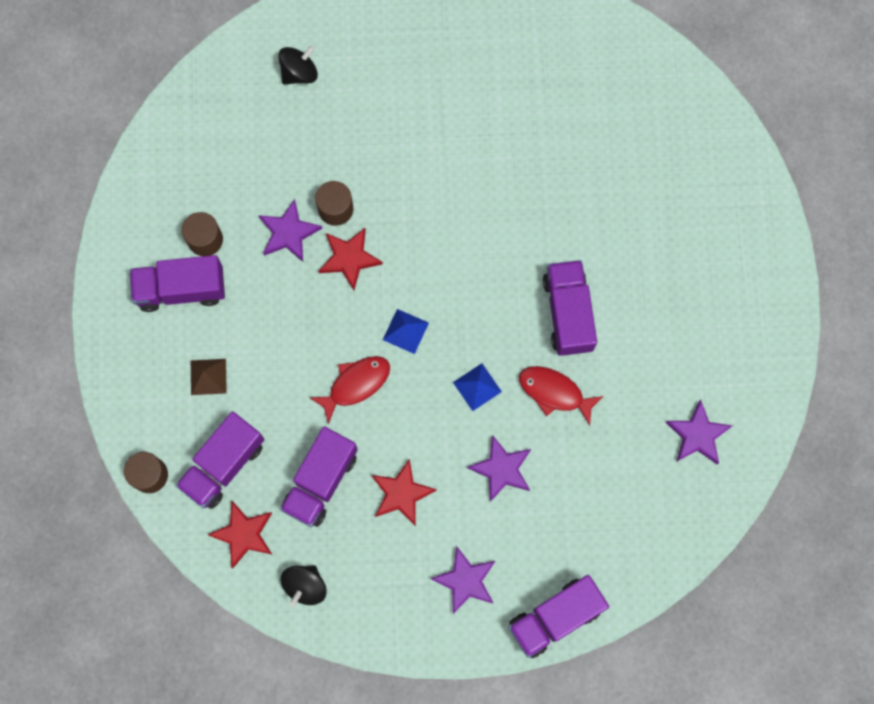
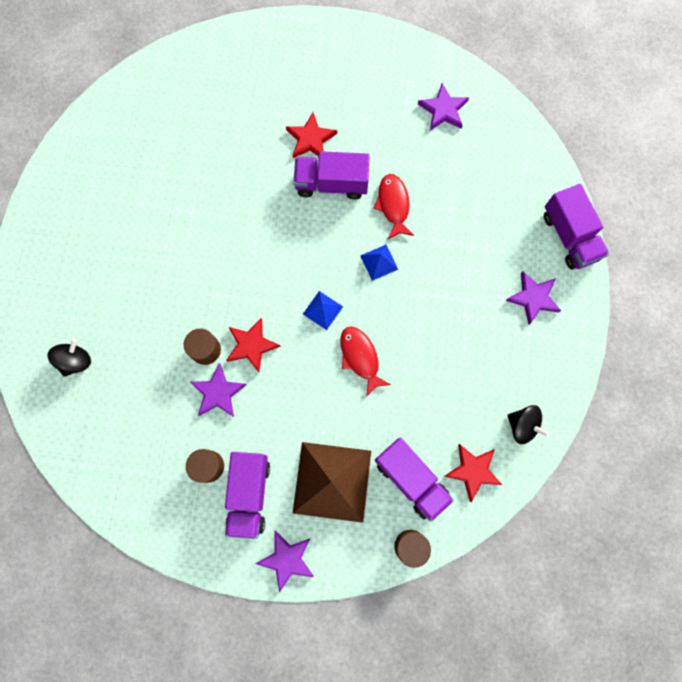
camera: 80 degrees left, 0 degrees up
(208, 376) = (332, 481): brown pyramid -> brown pyramid, size x2.28
(299, 72) = (75, 361): black spinning top -> black spinning top turned 60 degrees clockwise
(320, 481) = (437, 399): purple truck -> none
(401, 493) = (457, 335): red star -> red star (310, 139)
(501, 469) = (448, 255): purple star -> purple star (287, 559)
(554, 392) = (393, 205): red fish -> red fish turned 135 degrees clockwise

